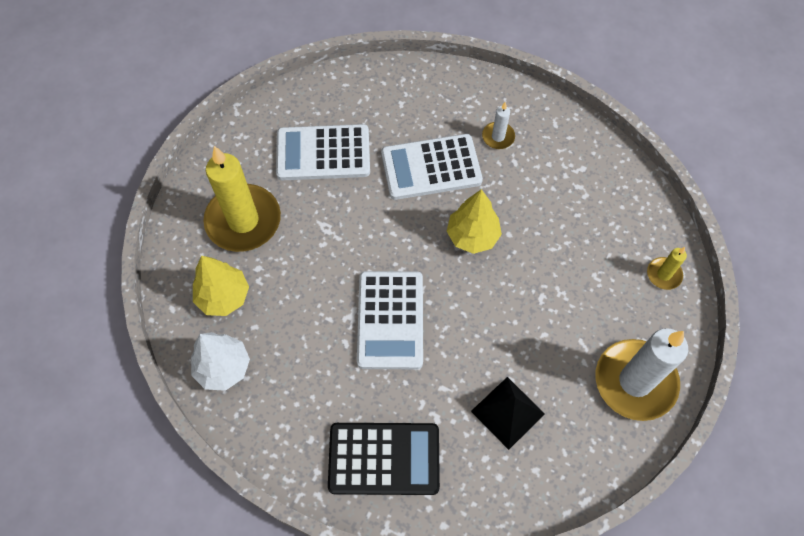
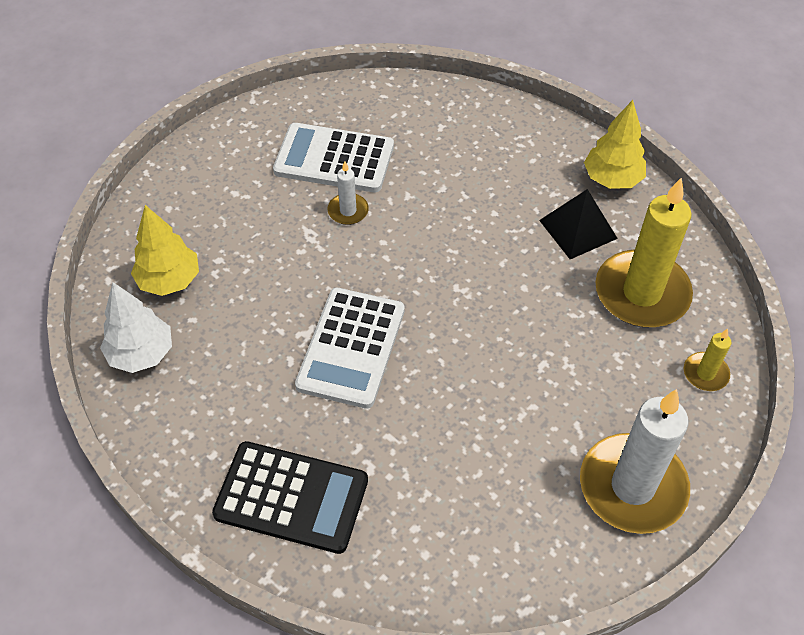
camera: 15 degrees right, 10 degrees down
(243, 220) = (220, 208): yellow candle -> yellow candle (642, 293)
(431, 167) = (453, 198): white calculator -> none
(472, 236) = (479, 280): yellow tree -> yellow tree (612, 179)
(498, 137) = (544, 182): white candle -> white candle (348, 211)
(507, 412) = (459, 482): black pyramid -> black pyramid (578, 229)

